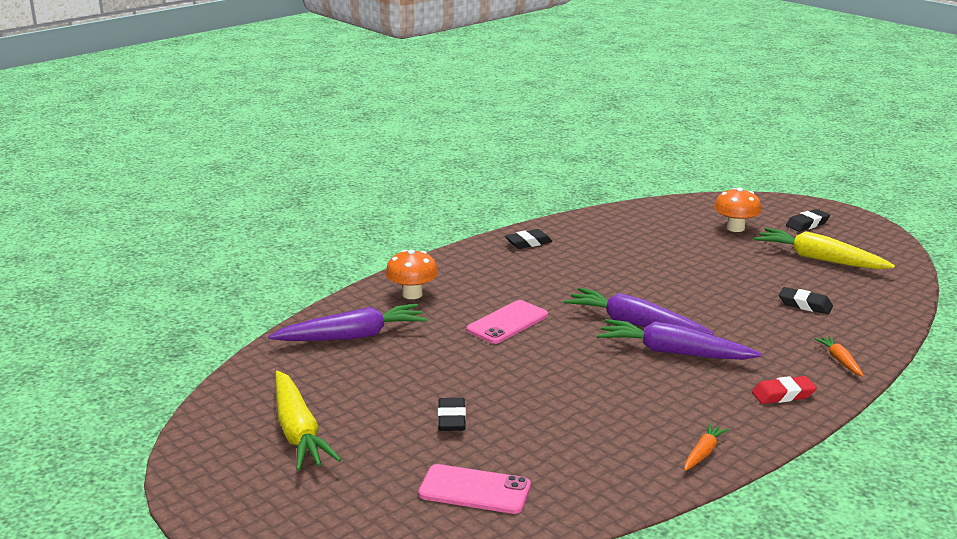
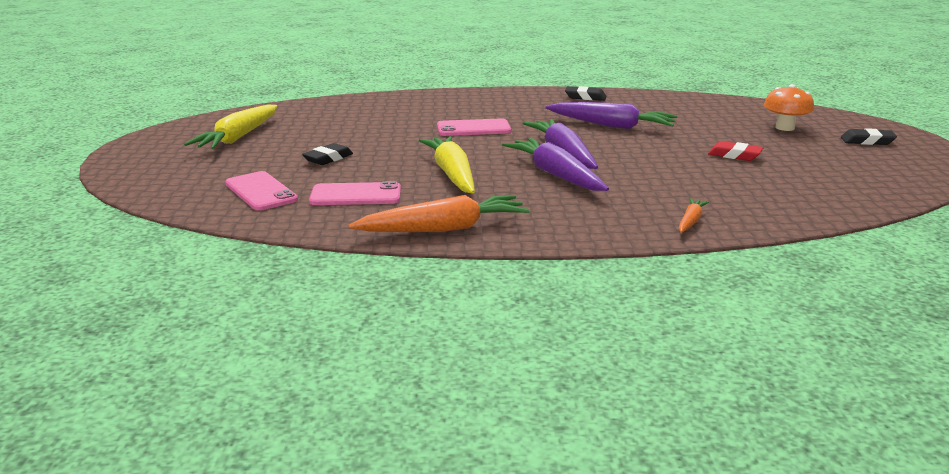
camera: 40 degrees right, 0 degrees up
(353, 336) = (365, 109): purple carrot -> purple carrot (612, 125)
(412, 294) = (446, 101): orange mushroom -> none
(566, 452) = (355, 195): none -> pink phone
(703, 453) = (444, 229): orange carrot -> orange carrot, size x2.08
(783, 394) = (587, 222): red eraser -> red eraser (734, 155)
(805, 305) = (740, 183): black eraser -> none
(819, 259) = (825, 162): yellow carrot -> yellow carrot (452, 174)

